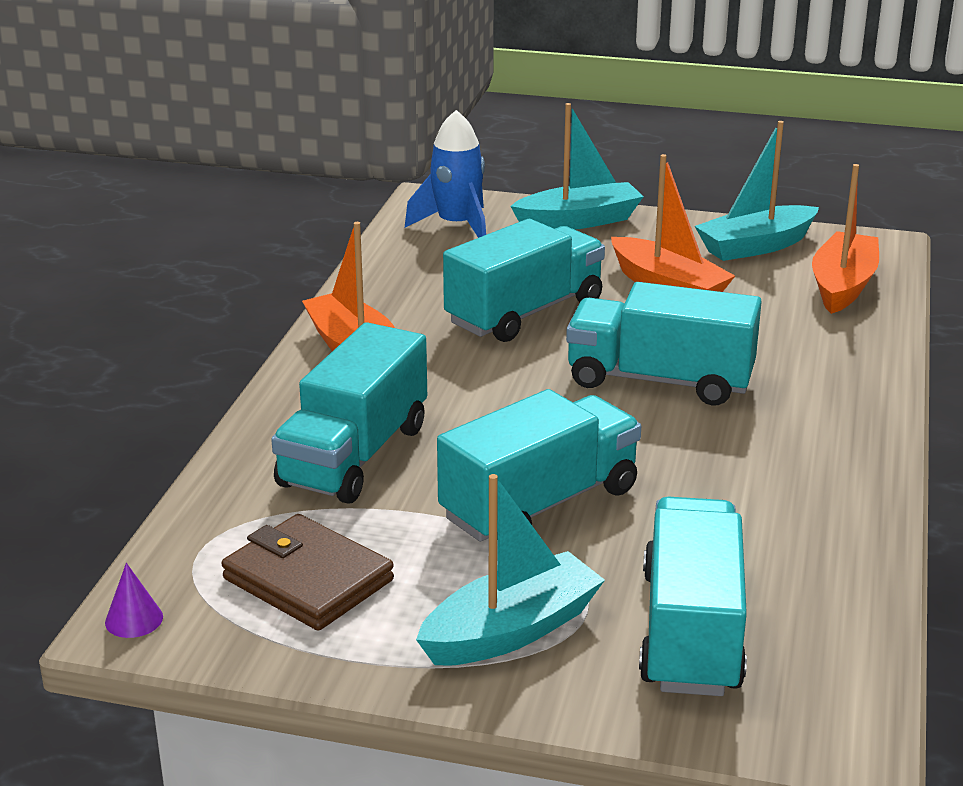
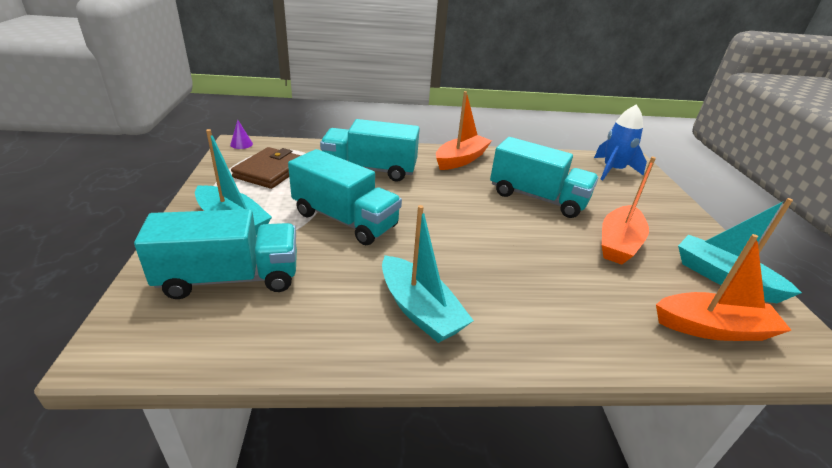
camera: 70 degrees right, 5 degrees up
(579, 221) = (666, 205): turquoise boat -> turquoise boat (420, 310)
(659, 380) = (497, 248): turquoise truck -> none

